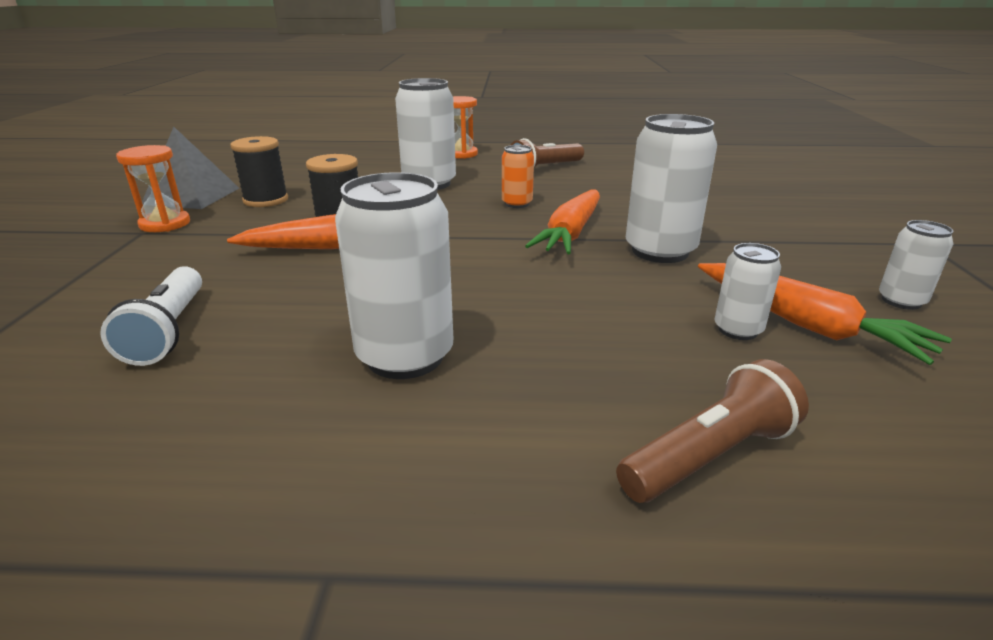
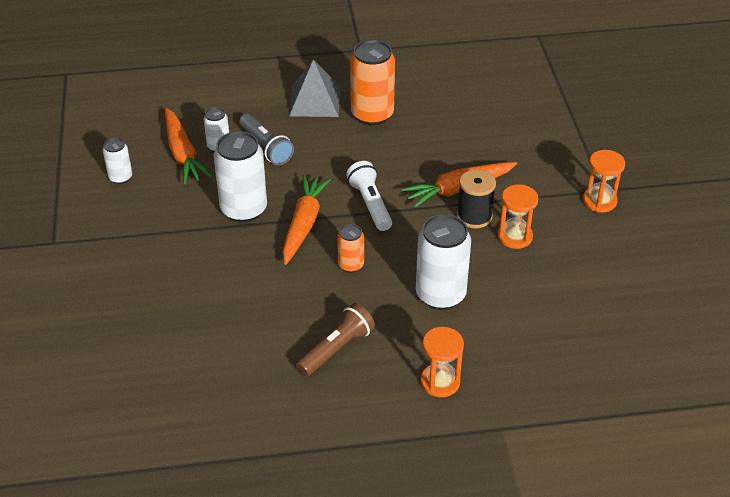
camera: 170 degrees right, 15 degrees up
(168, 331) = (489, 115): white flashlight -> white flashlight (370, 204)
(191, 196) = (629, 244): grey pyramid -> grey pyramid (315, 101)
(266, 200) = (561, 245): black spool -> none
(309, 208) = (515, 236): none -> orange hourglass
(405, 356) = (372, 114): white can -> orange can
(639, 320) = (266, 147): none -> grey flashlight
(709, 456) = (250, 89): brown flashlight -> none
(806, 325) = (183, 154): orange carrot -> orange carrot turned 150 degrees counterclockwise

